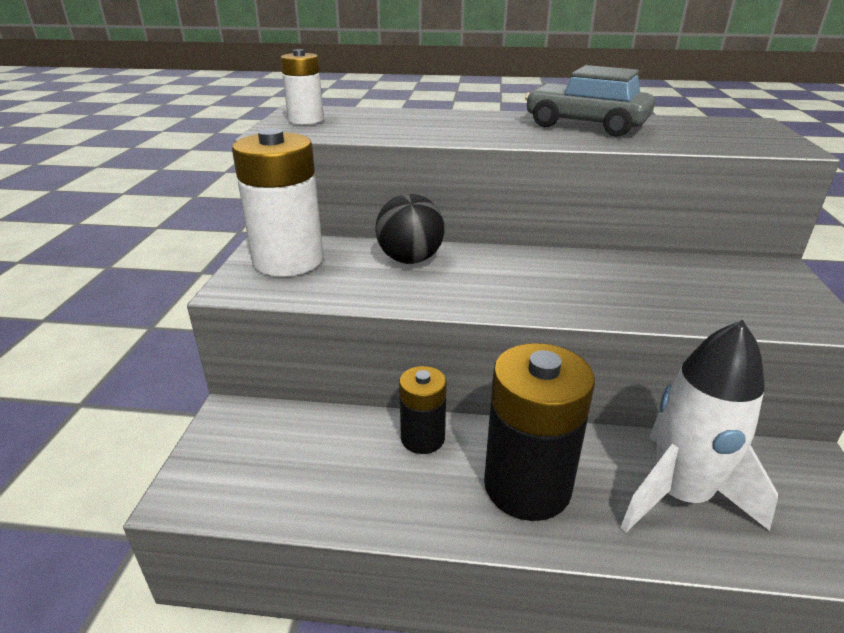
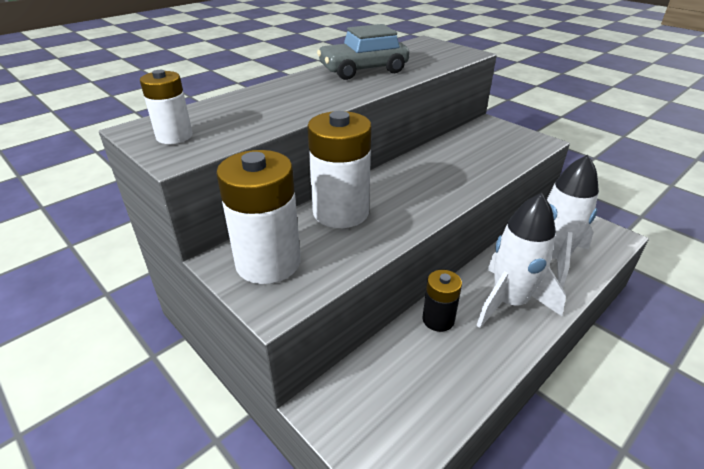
camera: 50 degrees left, 5 degrees up
(410, 260) = (341, 212): black ball -> white battery
(527, 486) = (509, 302): black battery -> white rocket

